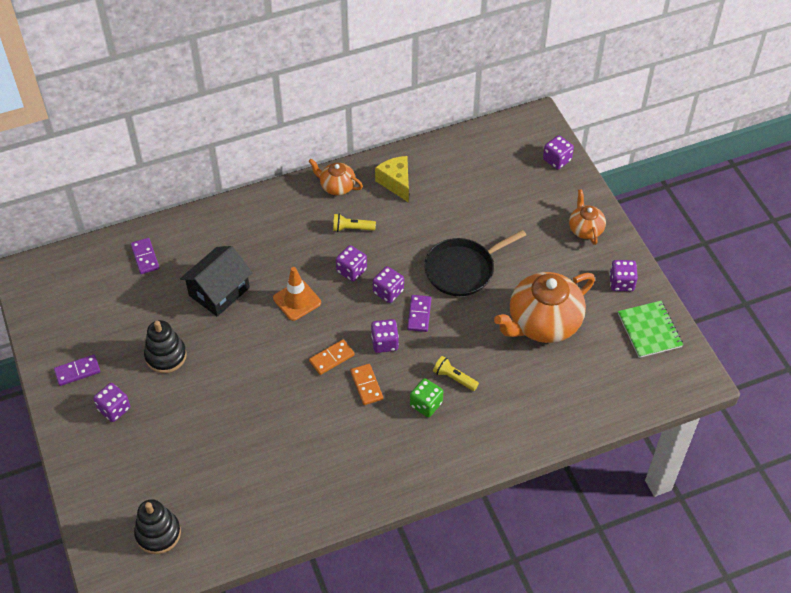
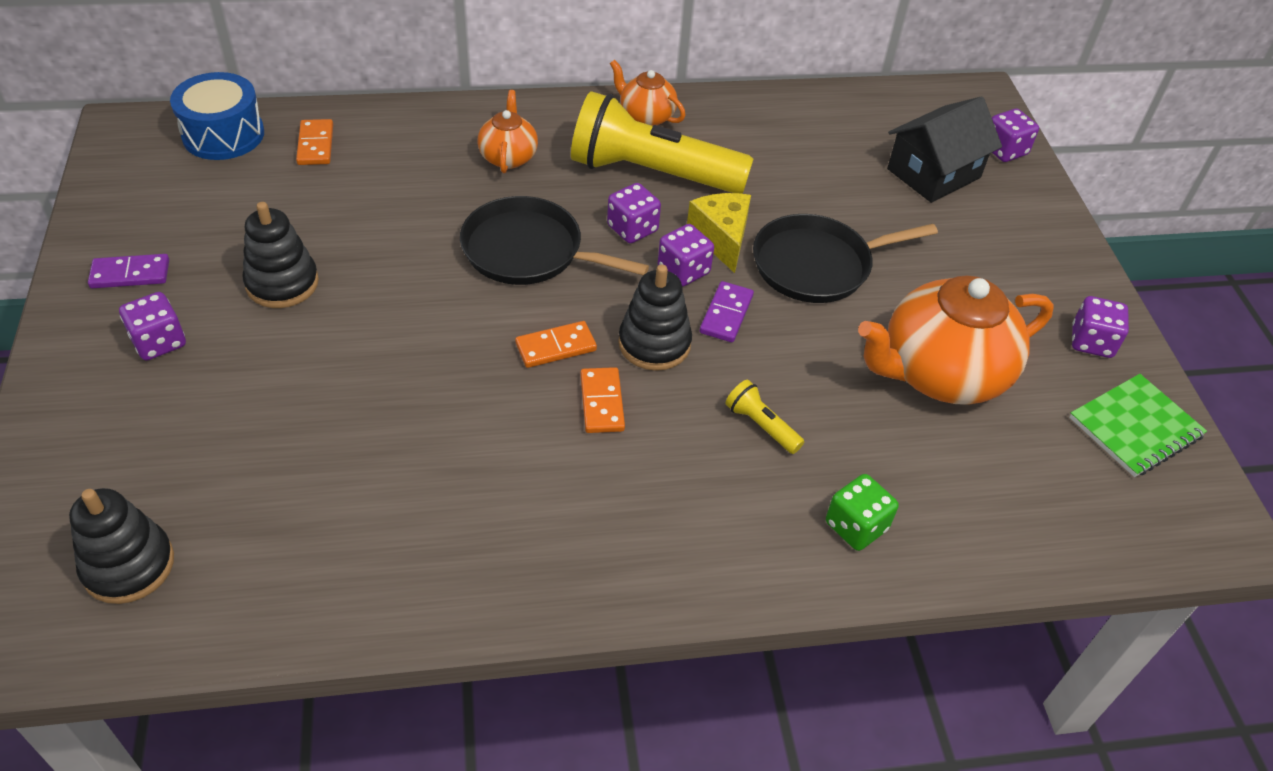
camera: 10 degrees right, 5 degrees down
(86, 263) = (223, 134): none -> blue drum
(145, 257) = (316, 145): purple domino -> orange domino
(219, 291) = (409, 213): black house -> black house (933, 173)
(297, 300) = (528, 251): orange traffic cone -> black pan
(352, 228) = (651, 173): yellow flashlight -> yellow flashlight, size x2.49
(384, 343) = (654, 344): purple dice -> black stacking toy
(396, 183) = (740, 129): yellow cheese -> yellow cheese (721, 239)
(426, 404) = (699, 457): green dice -> green dice (856, 526)
(585, 229) = (1037, 251): orange teapot -> orange teapot (508, 157)
(649, 330) = (1135, 427): green notebook -> green notebook turned 60 degrees clockwise

